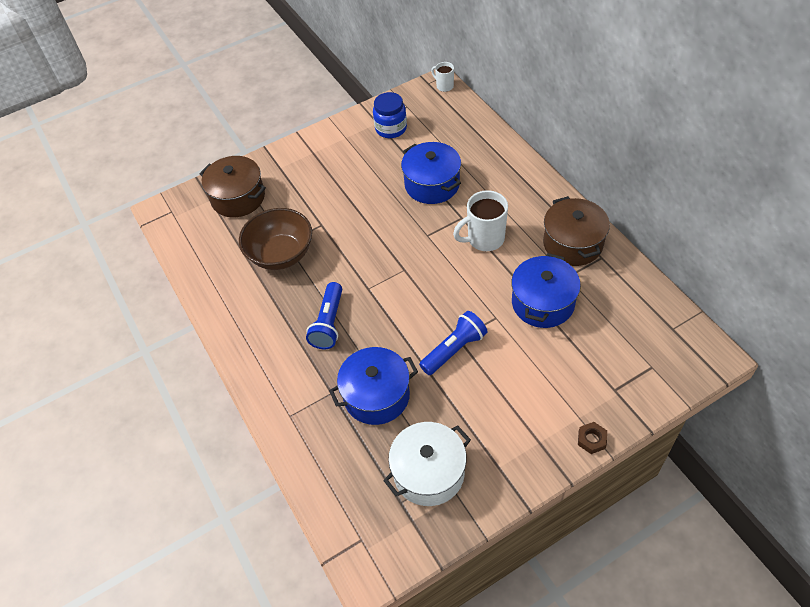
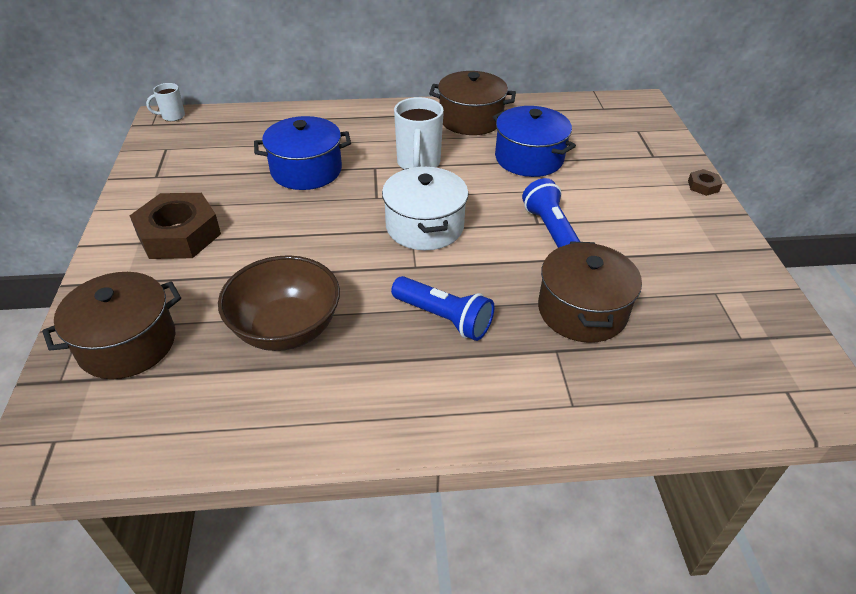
camera: 70 degrees left, 10 degrees down
(329, 164) = (179, 234): none -> brown nut
(376, 396) = (582, 310): blue pot -> brown pot
(391, 128) = (184, 170): blue jar -> none
(429, 473) = (707, 303): white pot -> white pot (424, 226)

